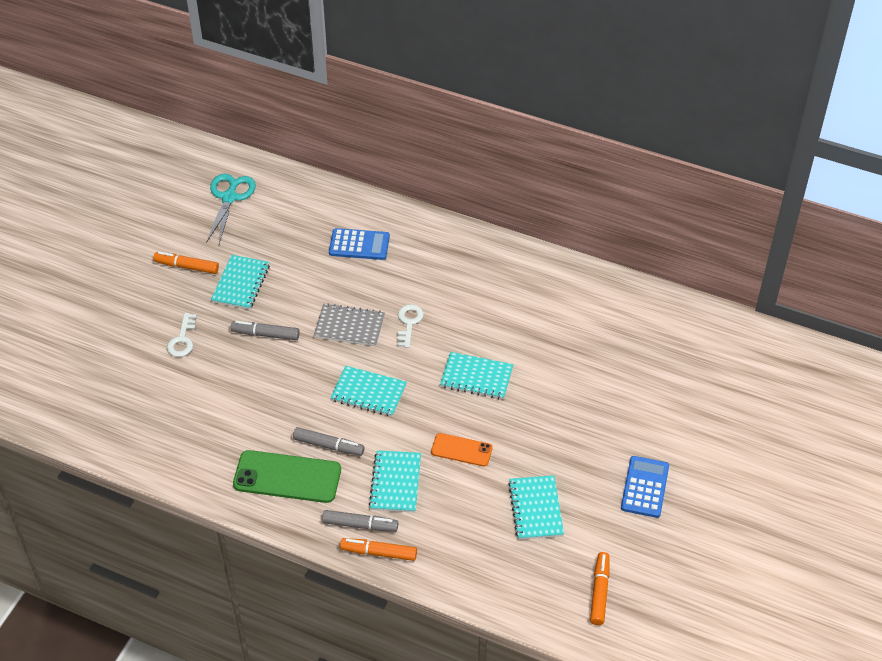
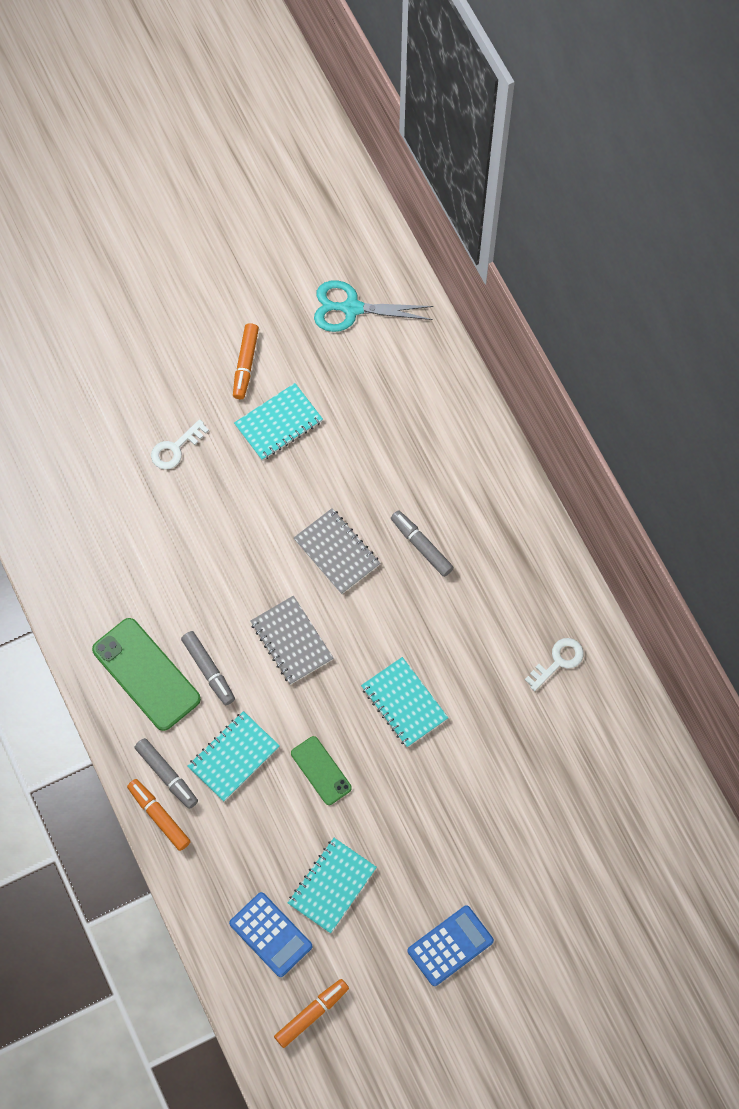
camera: 40 degrees right, 20 degrees up
(187, 266) = (245, 364): orange marker -> orange marker turned 135 degrees counterclockwise
(229, 197) = (351, 308): turquoise scissors -> turquoise scissors turned 135 degrees counterclockwise
(265, 334) = (253, 501): grey marker -> grey marker (421, 546)
(359, 245) = (427, 461): blue calculator -> blue calculator (271, 934)
(368, 393) = (291, 641): turquoise notebook -> grey notebook
(408, 323) = (394, 592): white key -> white key (558, 661)
(461, 450) = (321, 770): orange phone -> green phone

